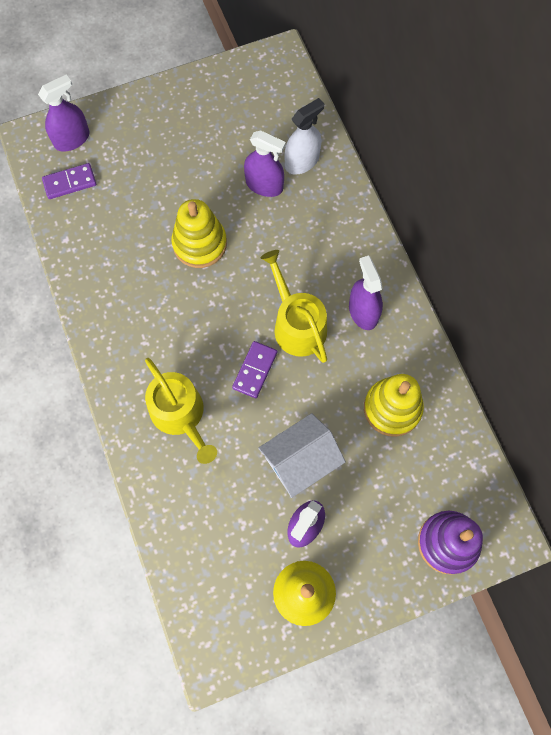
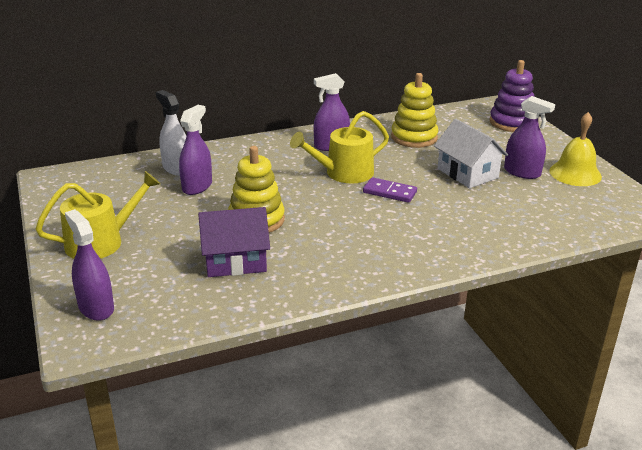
camera: 90 degrees left, 40 degrees down
(70, 182) = (159, 307): purple domino -> none
(131, 231) = (235, 261): none -> purple house
(180, 415) = (440, 229): yellow watering can -> yellow watering can (101, 242)

